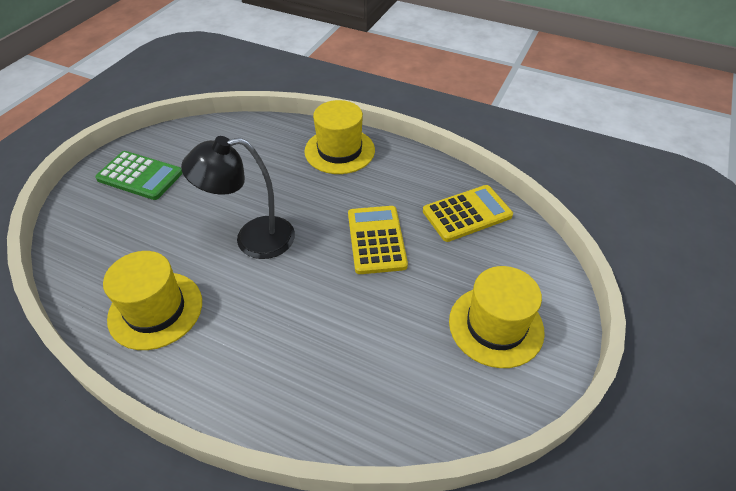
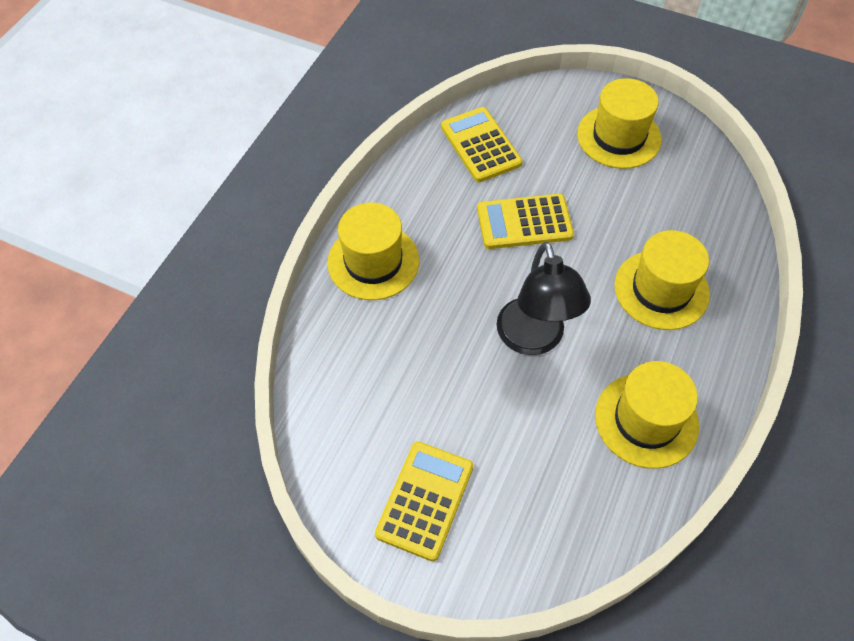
camera: 90 degrees left, 10 degrees up
(140, 176) = (424, 500): green calculator -> yellow calculator
(290, 340) = (661, 289): none -> yellow hat

